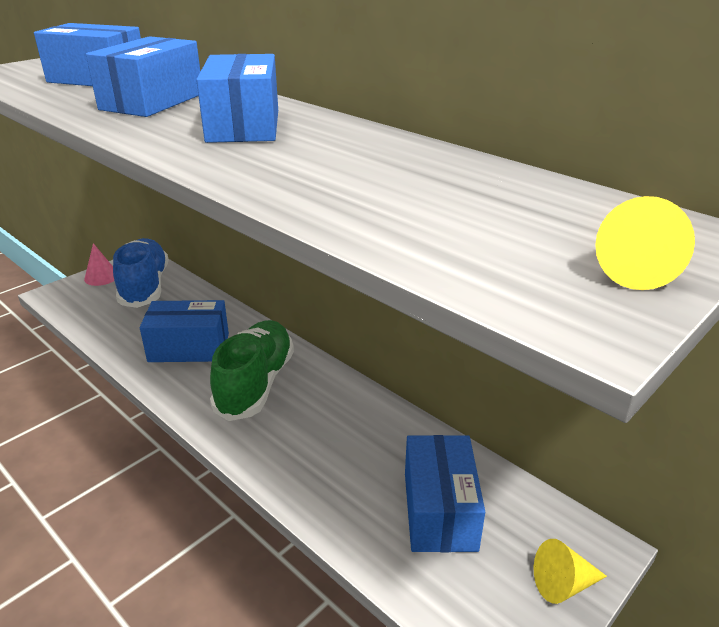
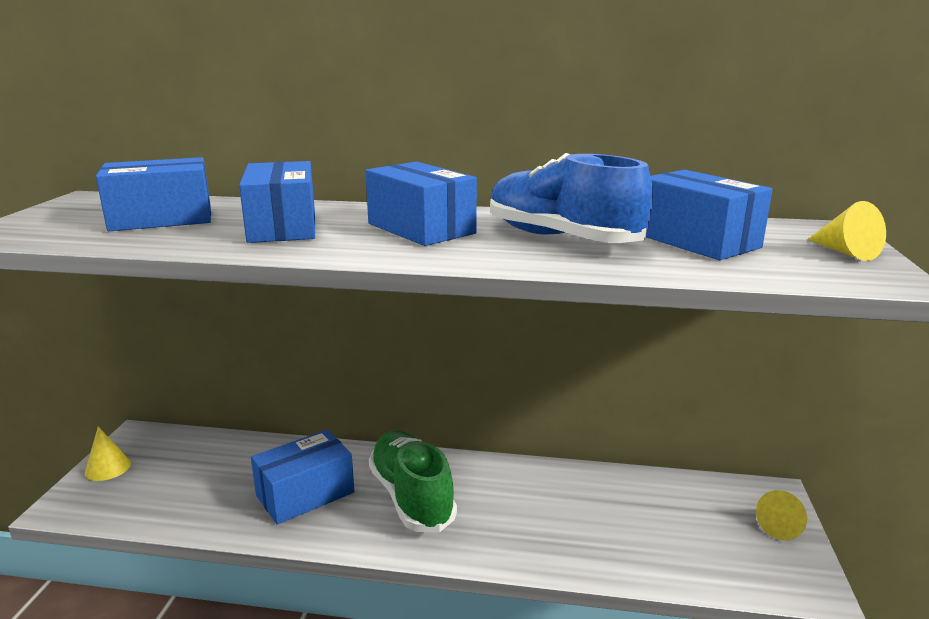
camera: 35 degrees left, 10 degrees down
(101, 277) = (108, 468): pink cone -> yellow cone
(145, 287) = (179, 459): blue shoe -> blue shoe (561, 238)
(439, 510) = (662, 521): blue box -> blue box (697, 241)

